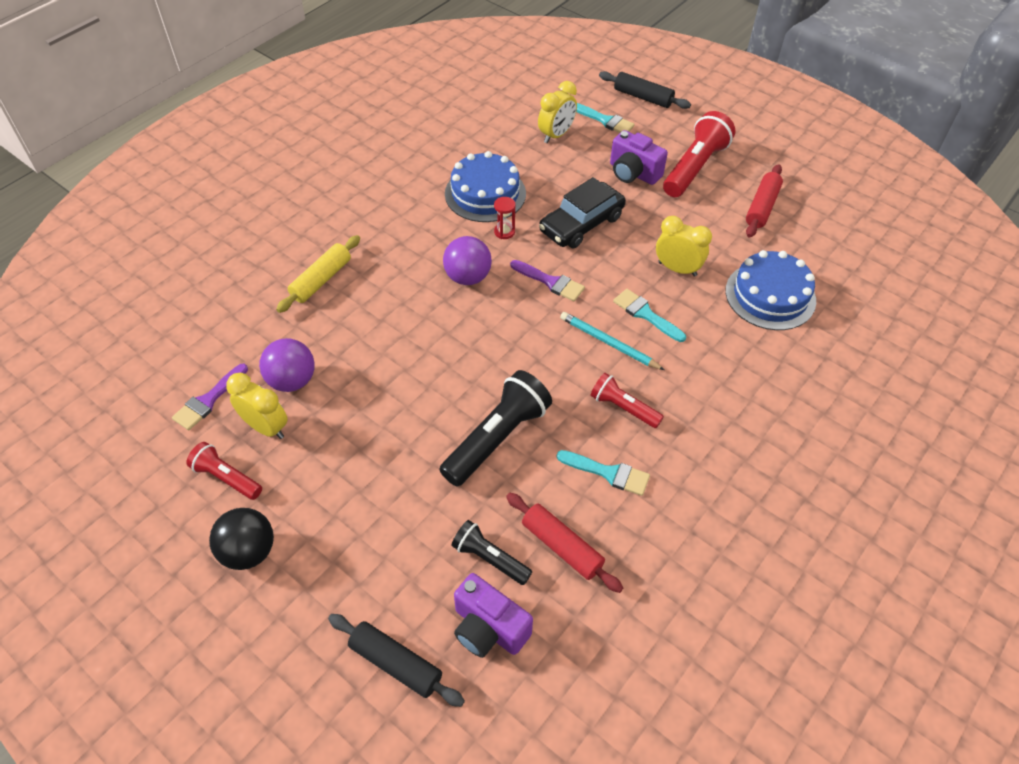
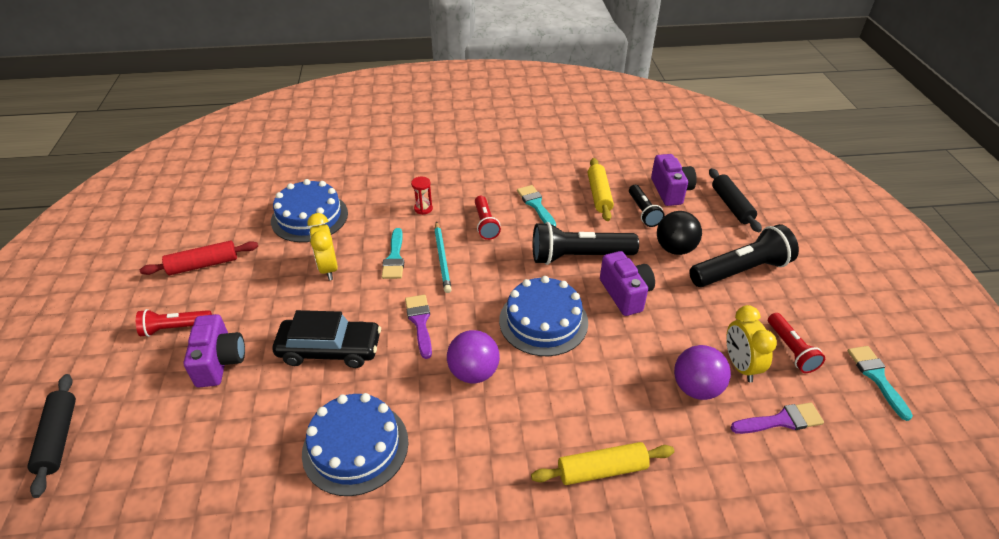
camera: 135 degrees left, 10 degrees down
(249, 551) = (794, 297): black ball -> black ball (675, 249)
(323, 547) = (740, 271): none -> black flashlight
(417, 428) = (625, 294): none -> purple camera
(461, 350) = (543, 321): none -> blue cake
(504, 232) = (394, 391): red hourglass -> red hourglass (423, 208)
(556, 135) = (199, 463): yellow clock -> none
(562, 546) = (599, 195): red rolling pin -> yellow rolling pin
(605, 120) = (135, 440): turquoise brush -> turquoise brush (876, 377)
(694, 167) = (175, 328): red flashlight -> red flashlight, size x0.58

